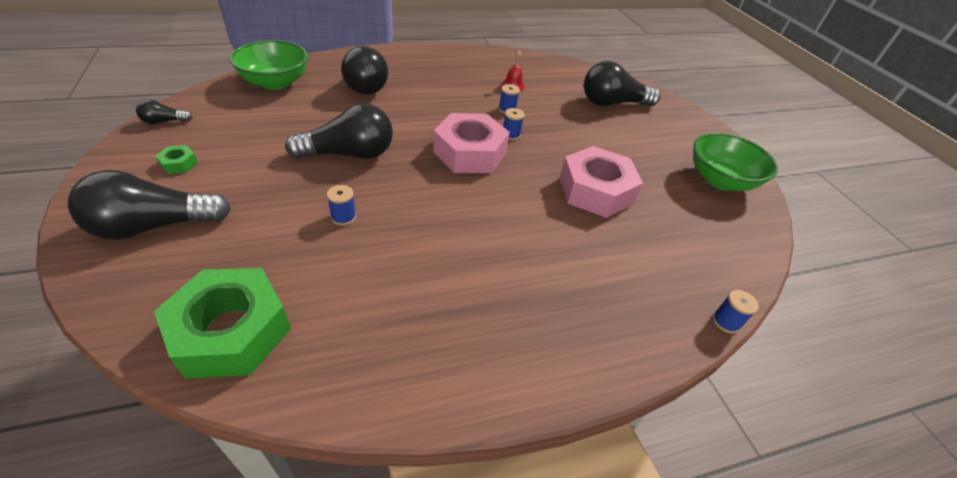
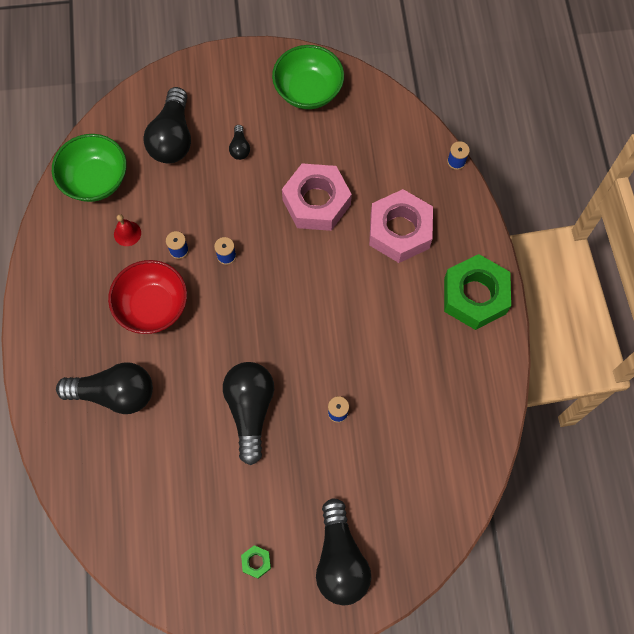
camera: 75 degrees left, 25 degrees up
(164, 121) = (182, 595): black light bulb -> black light bulb (240, 148)
(231, 331) = (445, 480): green nut -> green nut (475, 296)
(275, 82) = (104, 495): green bowl -> green bowl (95, 180)
(449, 99) = (152, 306): none -> red bowl
(470, 153) = (254, 299): pink nut -> pink nut (399, 231)

